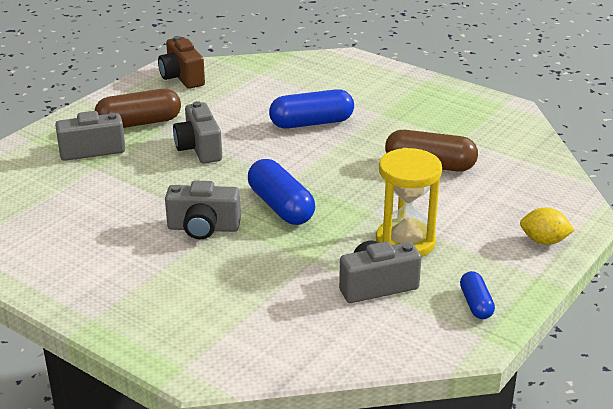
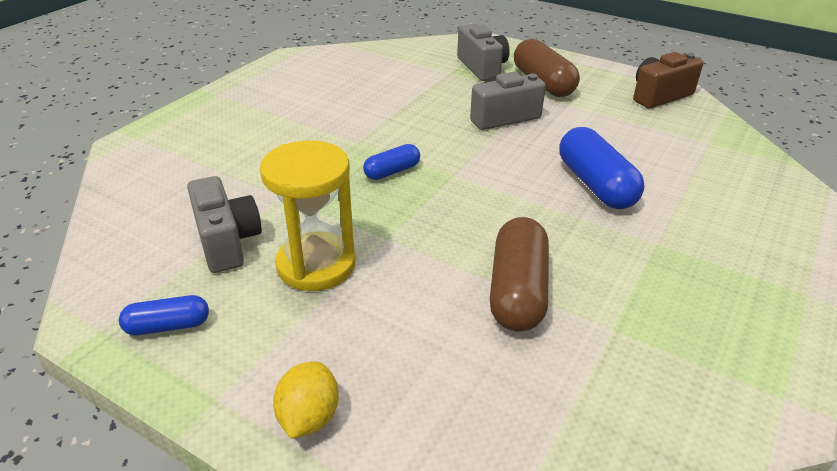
camera: 85 degrees right, 5 degrees up
(203, 228) = (349, 130): grey camera -> none
(281, 206) = (392, 171): blue capsule -> blue capsule, size x0.56

